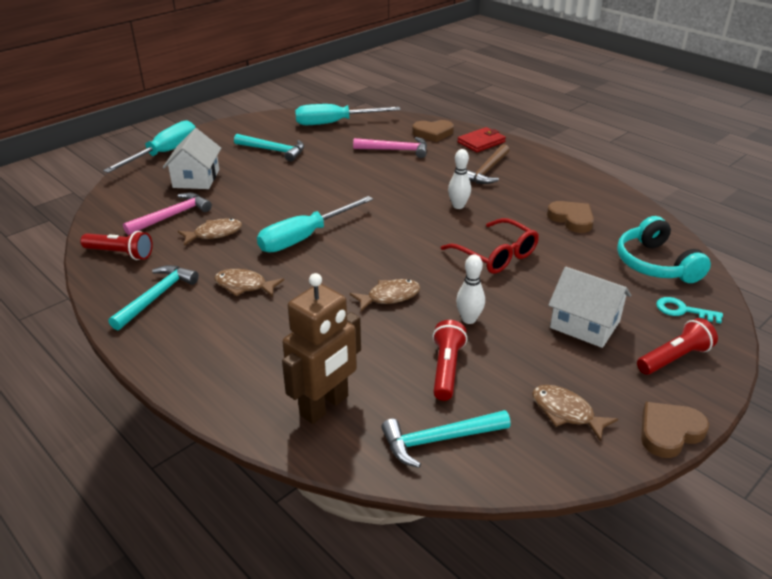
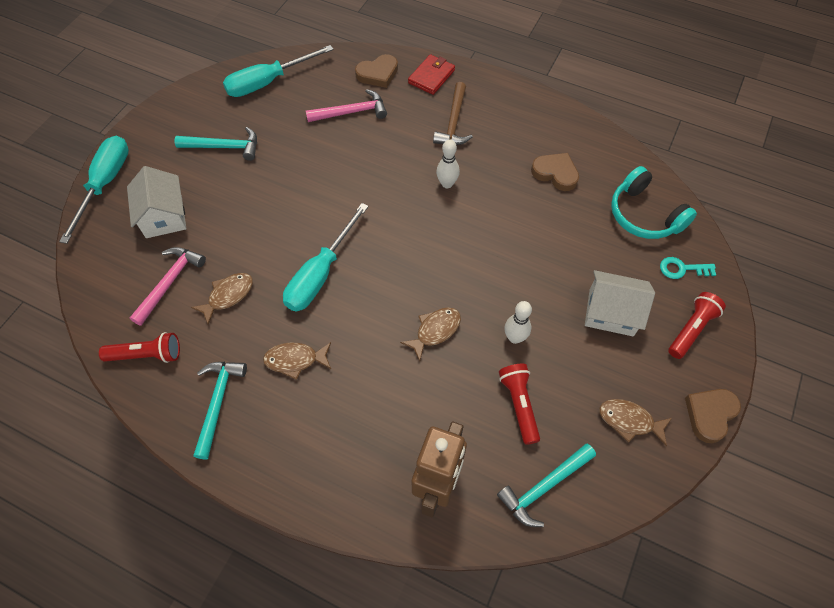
camera: 20 degrees left, 25 degrees up
(496, 255) = (507, 245): red glasses -> none

